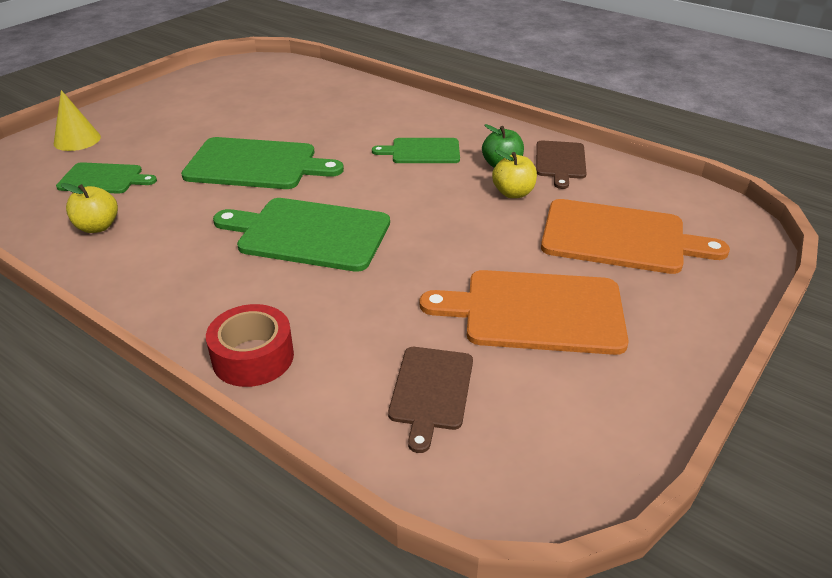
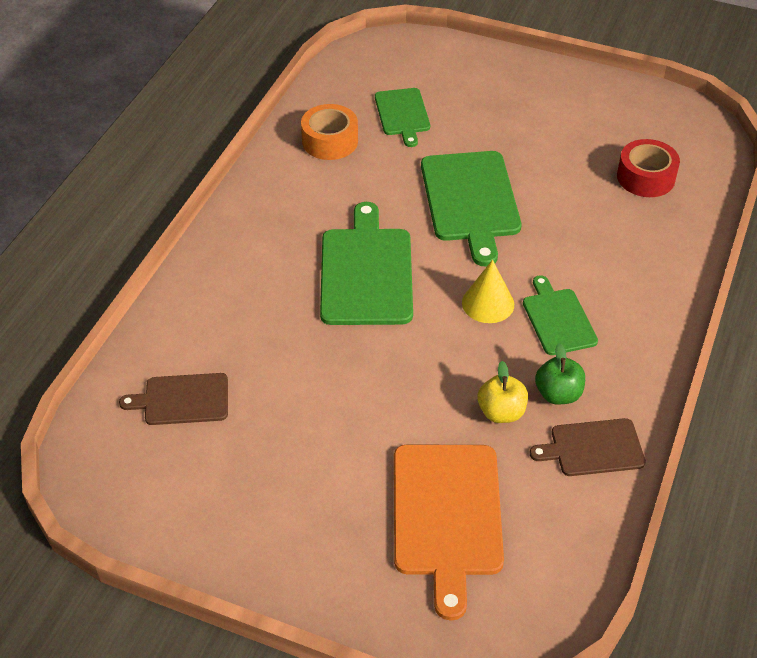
camera: 75 degrees right, 10 degrees up
(77, 140) = (461, 70): yellow cone -> yellow cone (488, 303)
(97, 227) = (330, 141): yellow apple -> orange tape
(253, 357) = (196, 287): red tape -> red tape (646, 177)
(535, 311) = (299, 455): orange cutting board -> none

